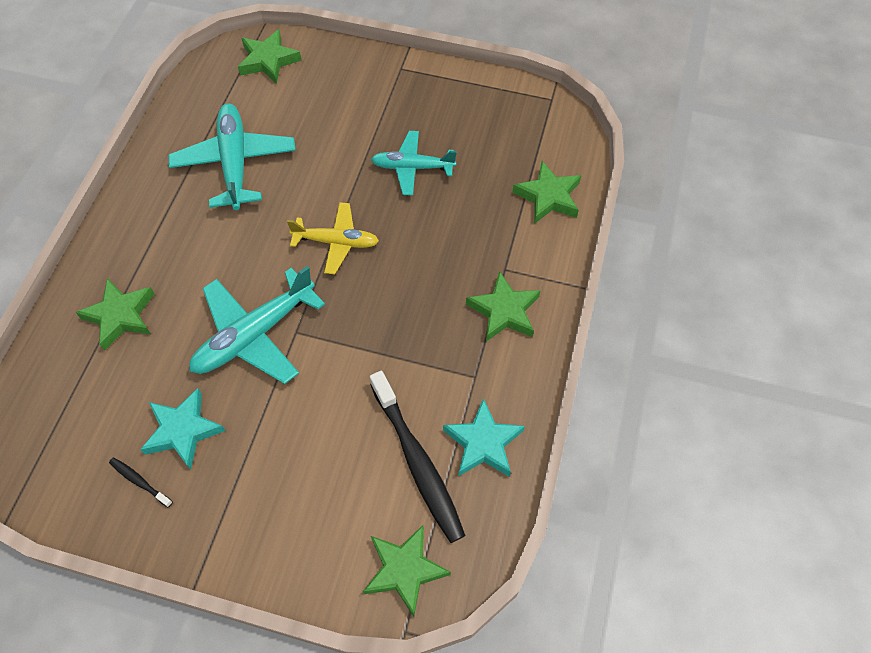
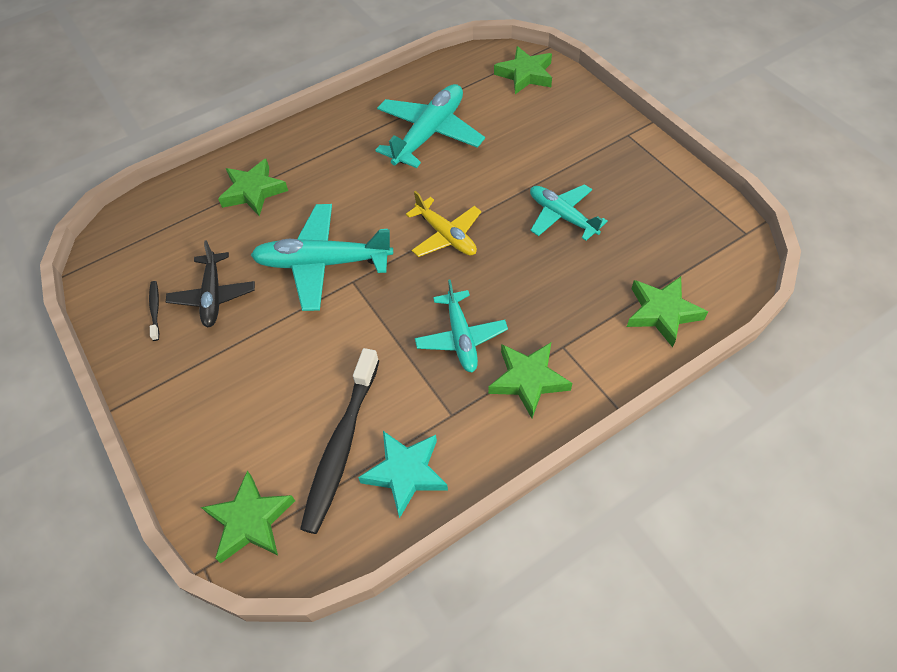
camera: 45 degrees right, 5 degrees down
(183, 431) = (213, 296): turquoise star -> black plane
(427, 315) = (461, 338): none -> turquoise plane

